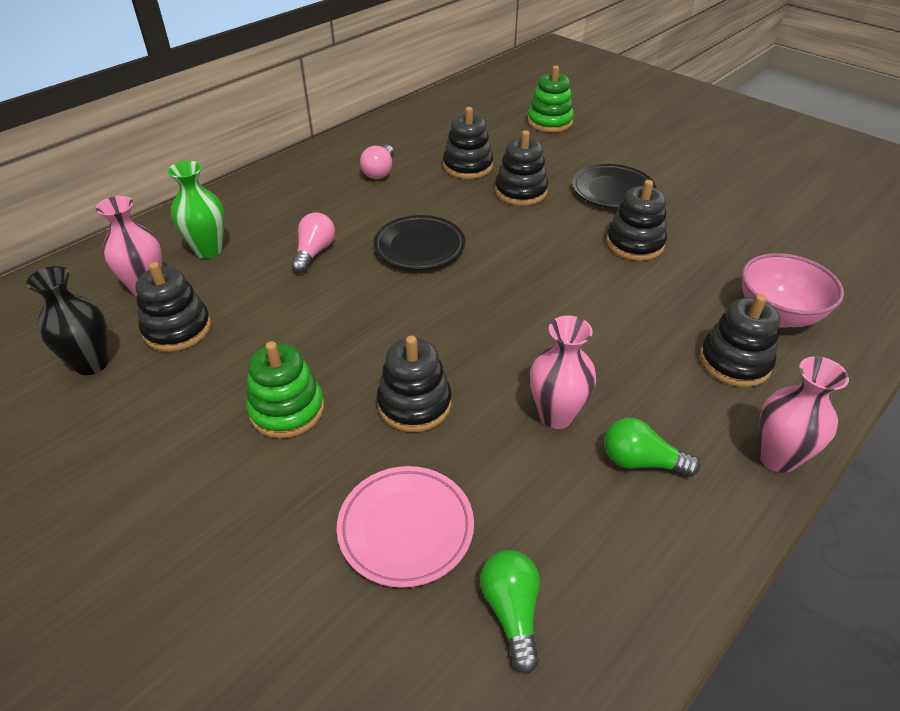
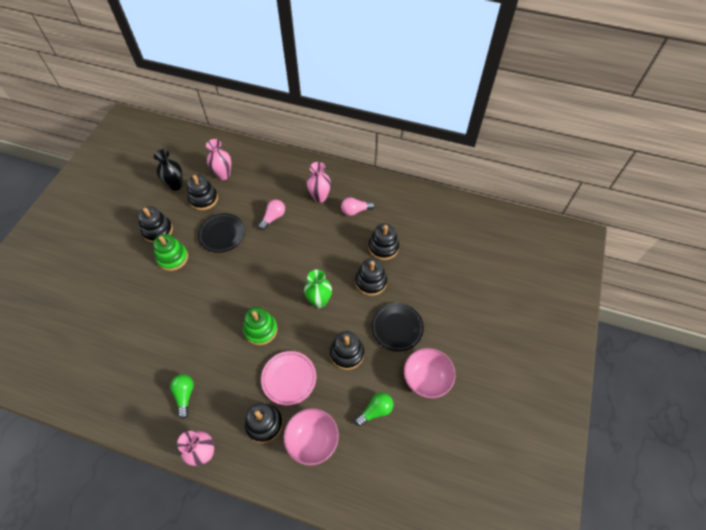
camera: 65 degrees right, 15 degrees up
(208, 250) = (257, 180): green vase -> green vase (319, 301)
(314, 252) = (273, 217): pink light bulb -> pink light bulb turned 45 degrees counterclockwise
(406, 528) = (128, 322): pink plate -> pink plate (289, 379)
(414, 404) = (190, 299): black stacking toy -> black stacking toy (158, 230)
(419, 247) = (296, 256): black plate -> black plate (222, 234)
(511, 612) = (102, 369): green light bulb -> green light bulb (375, 411)
(549, 122) = (462, 269): green stacking toy -> green stacking toy (261, 330)
(556, 415) = (201, 354): pink vase -> pink vase (320, 197)
(704, 190) = (426, 379): none -> pink bowl

